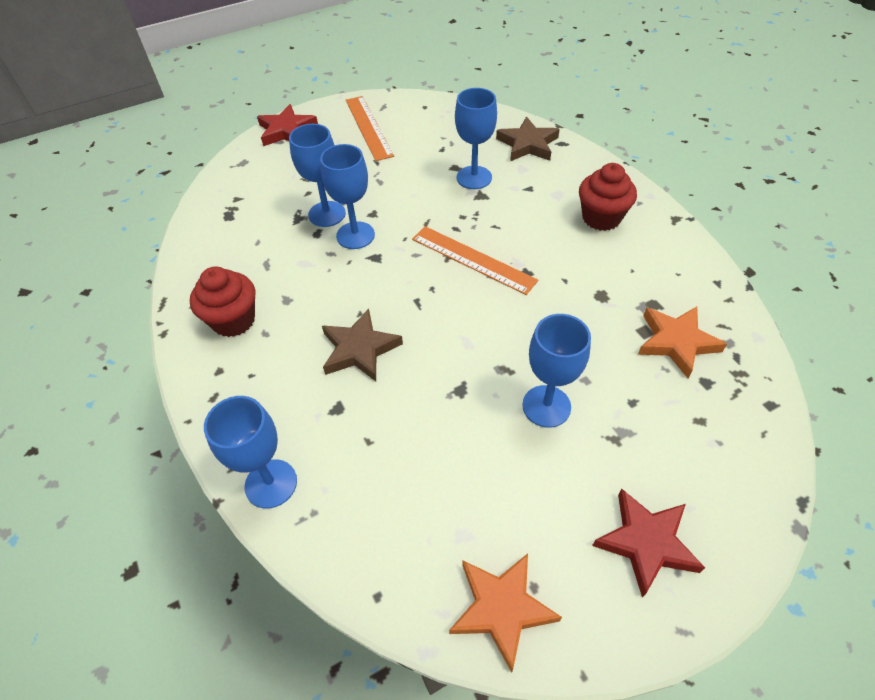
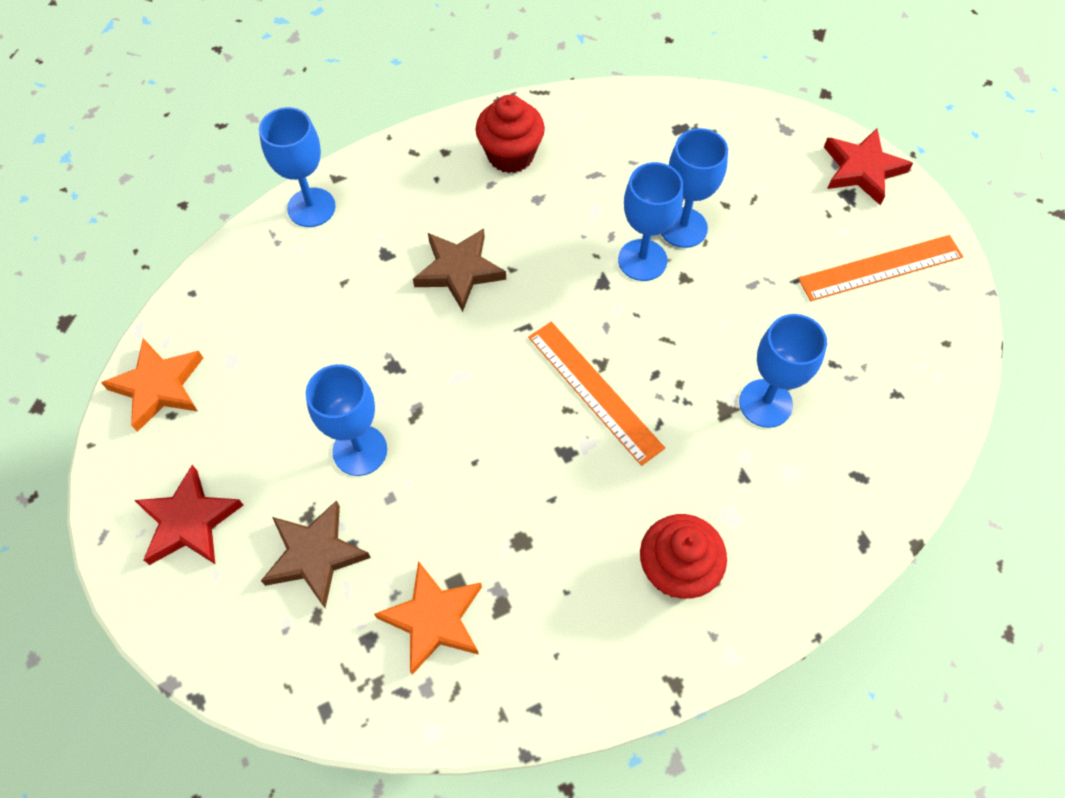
camera: 90 degrees right, 10 degrees up
(473, 259) = (594, 391): orange ruler -> orange ruler turned 75 degrees counterclockwise
(528, 144) = (855, 488): brown star -> brown star (315, 555)

